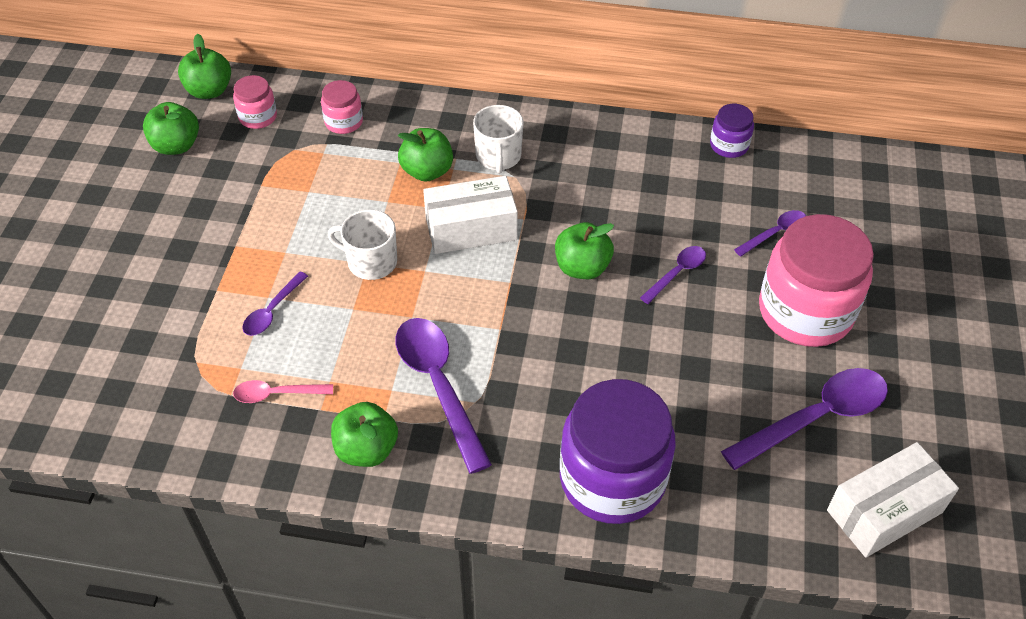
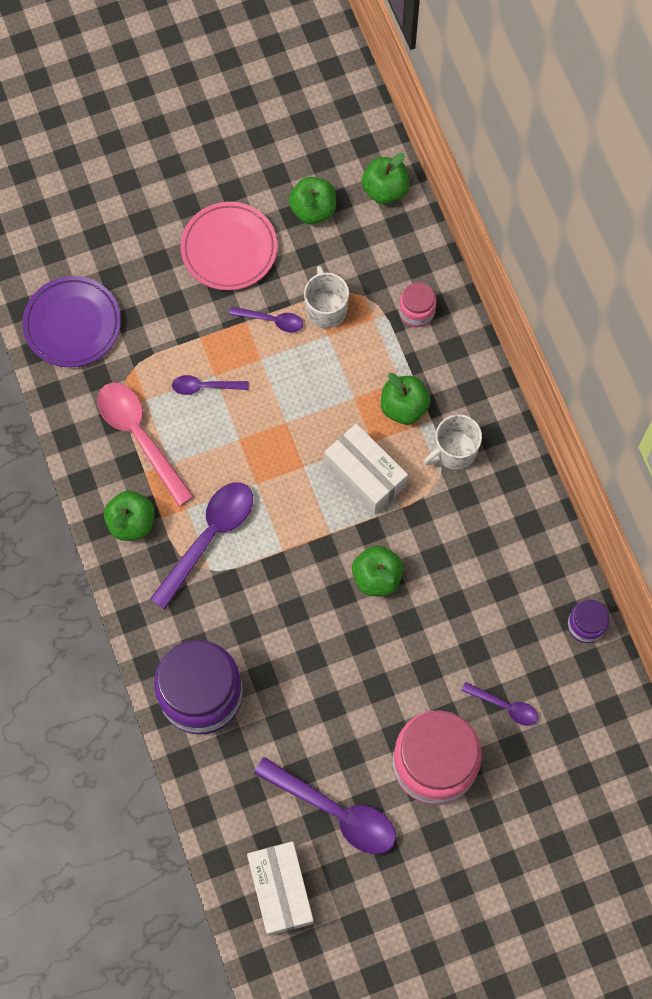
camera: 60 degrees right, 20 degrees up
(95, 394) = (72, 324): none -> purple plate
(150, 223) = (229, 249): none -> pink plate
(258, 117) = (380, 245): pink jar -> none
(276, 394) = (140, 437): pink spoon -> pink spoon, size x1.91
(371, 262) = (289, 424): white mug -> white mug (326, 308)
(677, 273) = (414, 650): purple spoon -> purple spoon (272, 320)
(884, 511) = (281, 890): white box -> white box turned 45 degrees clockwise

